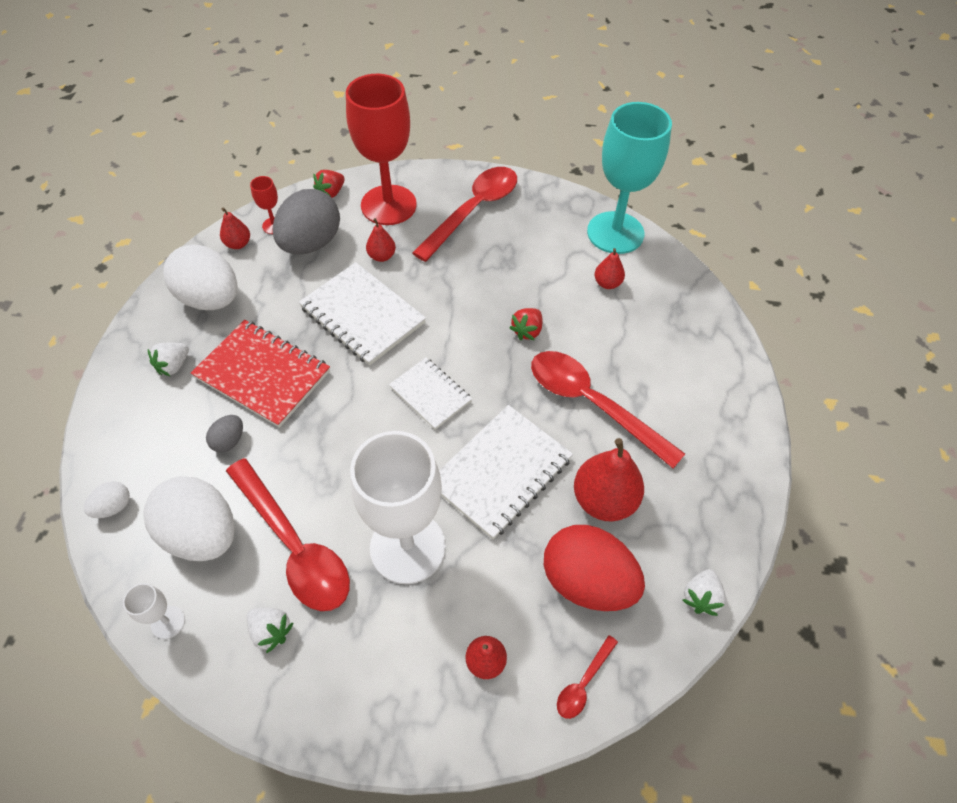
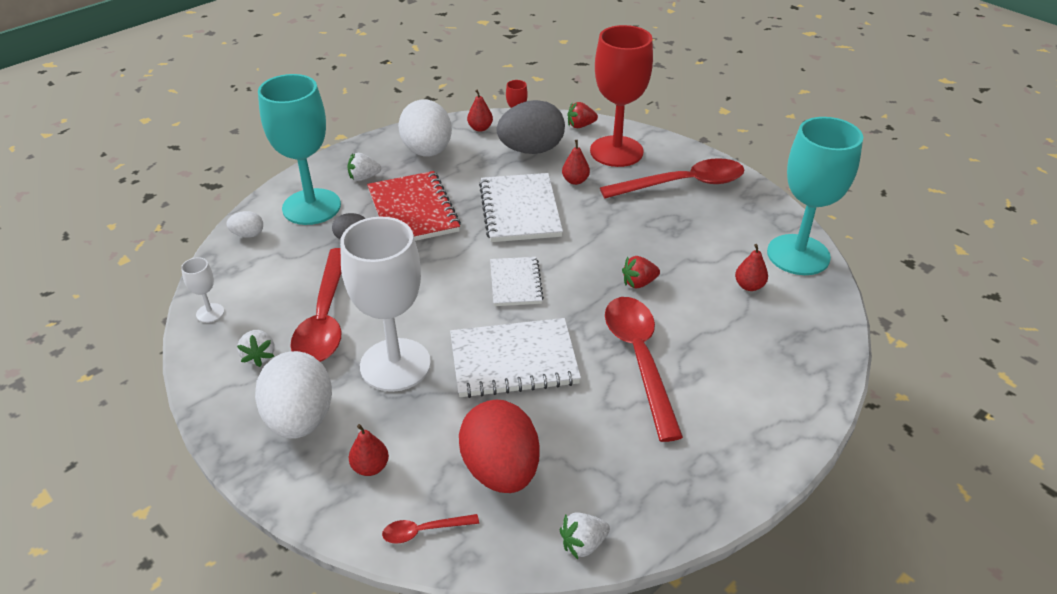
camera: 40 degrees right, 15 degrees down
(151, 432) = (311, 207): none -> turquoise goblet
(202, 534) = (279, 278): white egg -> white egg (300, 419)
(604, 500) = (576, 427): red pear -> none

